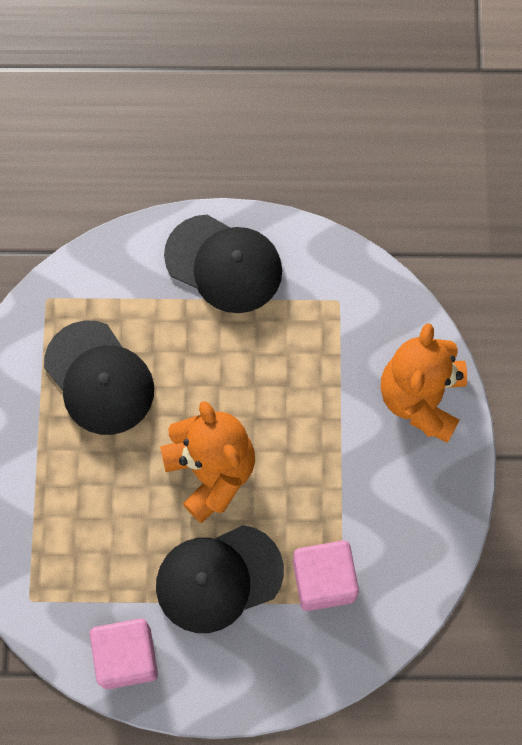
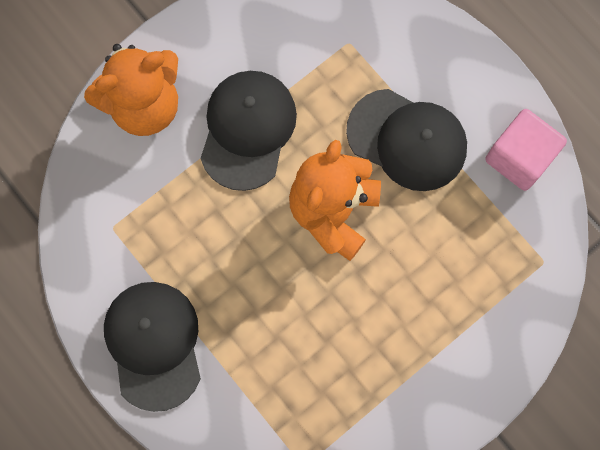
camera: 130 degrees left, 5 degrees up
(99, 378) = (333, 361): black cap -> black cap (247, 130)
(324, 580) = (343, 67): pink cube -> none

